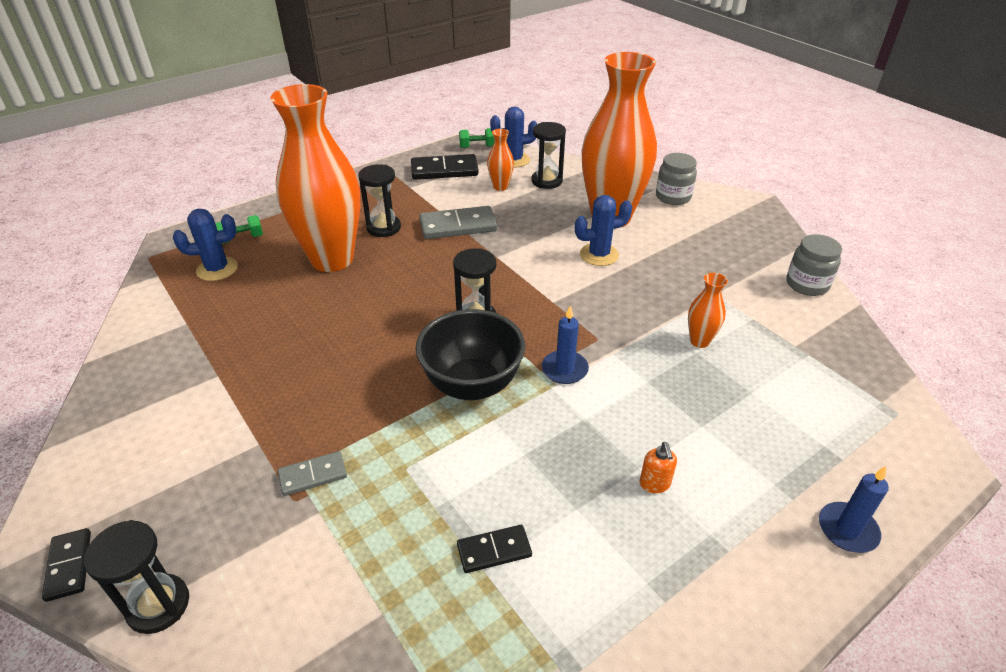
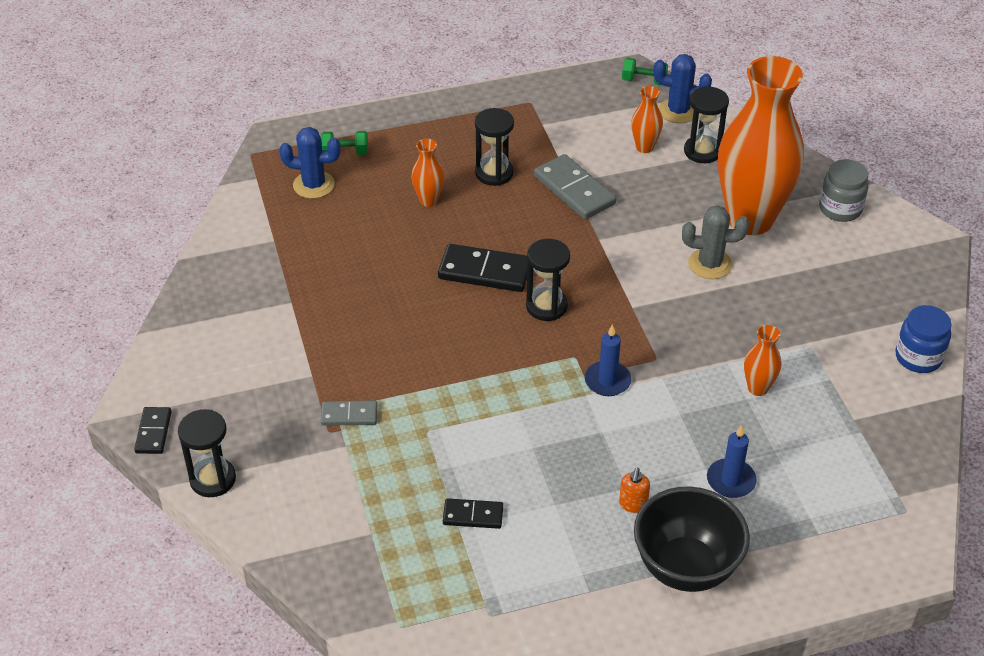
camera: 20 degrees right, 5 degrees up
(332, 259) = (428, 200): orange vase -> orange vase, size x0.40
(444, 170) = (590, 108): black domino -> black domino (485, 271)
(458, 226) = (574, 190): grey domino -> grey domino turned 45 degrees clockwise
(472, 385) = (514, 372): black bowl -> black bowl (686, 567)
(599, 255) = (710, 264): blue cactus -> grey cactus
(807, 284) = (918, 357): grey jar -> blue jar
(847, 529) = (777, 588): blue candle -> blue candle (731, 480)

